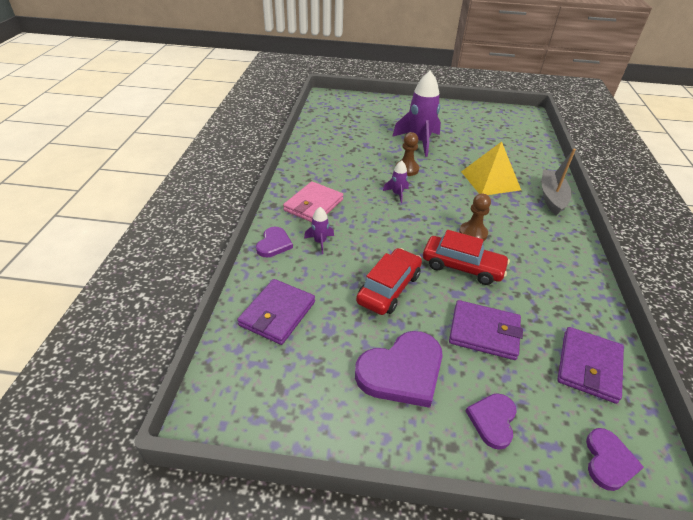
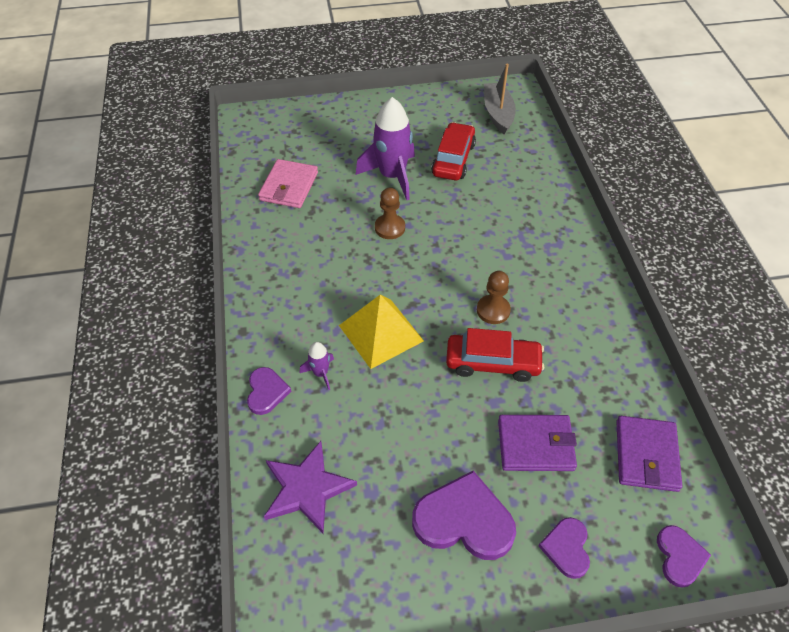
camera: 15 degrees left, 10 degrees up
(277, 313) = (307, 488): purple wallet -> purple star
(313, 205) = (293, 318): pink wallet -> pink wallet (289, 186)
(389, 288) = (420, 417): red car -> red car (453, 159)
(397, 194) = (389, 272): purple rocket -> none
(402, 371) = (464, 520): purple heart -> purple heart turned 120 degrees counterclockwise
(490, 180) = (494, 221): yellow pyramid -> yellow pyramid (381, 333)
(552, 197) = (570, 230): grey boat -> grey boat (498, 114)

